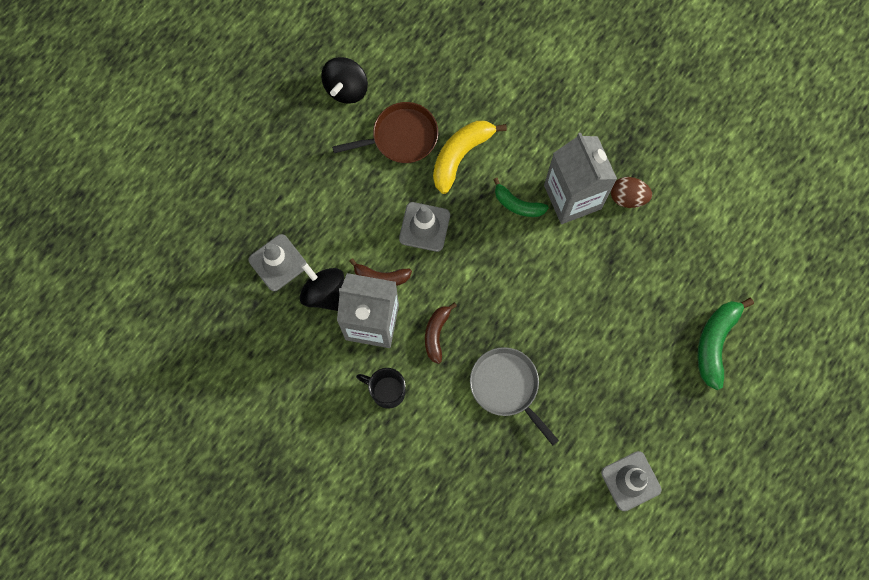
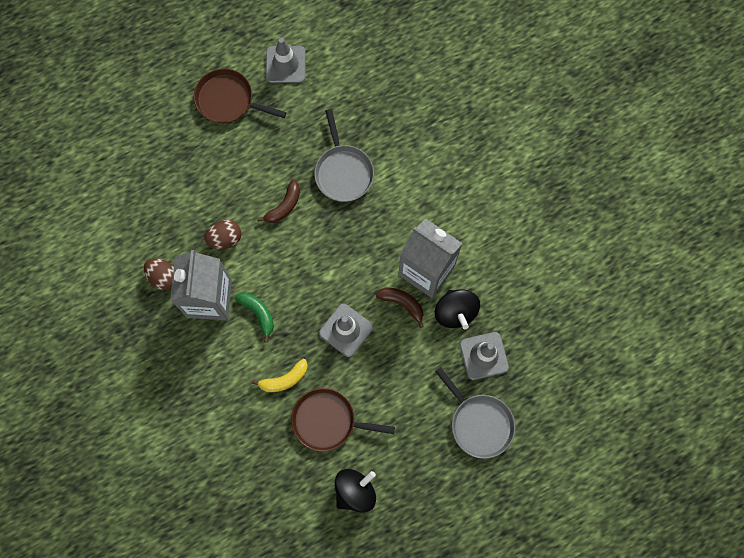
camera: 155 degrees left, 0 degrees up
(256, 197) = (479, 423): none -> grey pan
(386, 391) = (439, 210): black mug -> none
(436, 334) = (378, 237): brown banana -> brown banana (284, 206)
(460, 155) = (284, 379): yellow banana -> yellow banana, size x0.64
(590, 262) = (225, 238): none -> brown egg
(669, 410) = (228, 100): none -> brown pan
(715, 343) = (163, 132): green banana -> none

